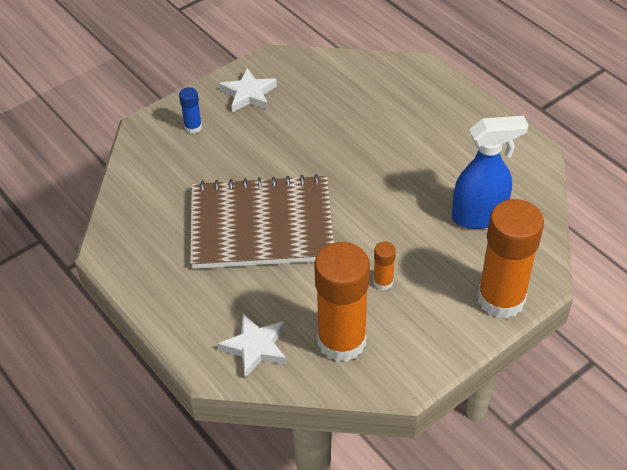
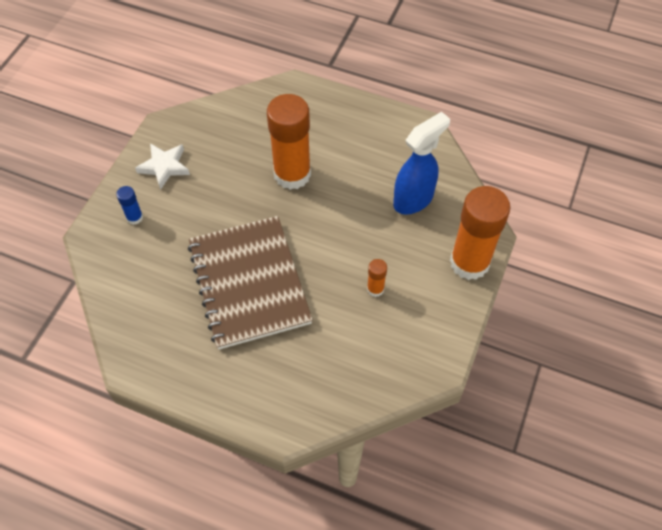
camera: 30 degrees left, 10 degrees up
(255, 347) = (310, 393): white star -> none
(261, 225) = (249, 283): brown notebook -> brown notebook turned 75 degrees counterclockwise
(341, 341) = (374, 355): orange glue stick -> orange glue stick (292, 174)

